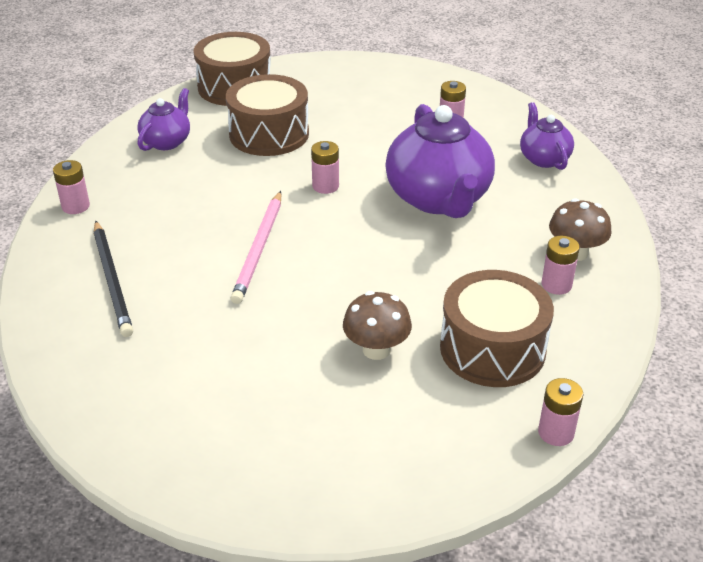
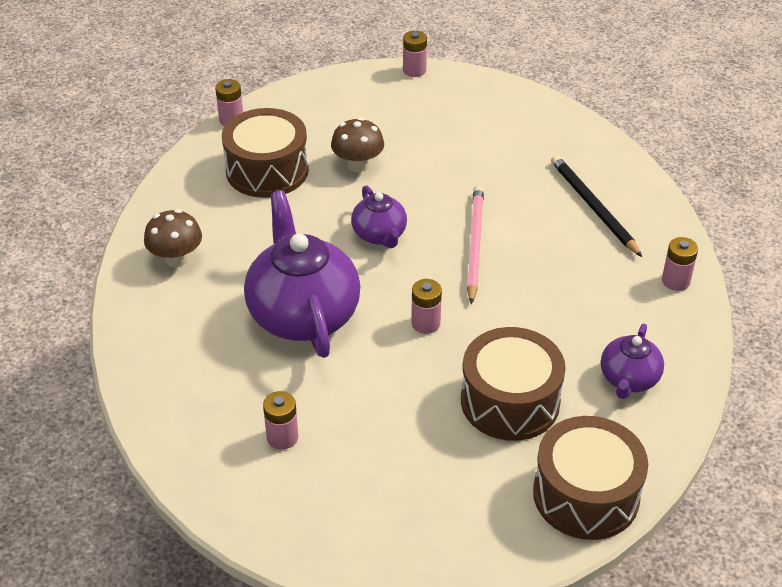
camera: 175 degrees right, 5 degrees up
(543, 158) = (176, 381): purple teapot -> purple teapot (379, 235)
(556, 285) = (203, 226): pink battery -> pink battery (414, 70)

